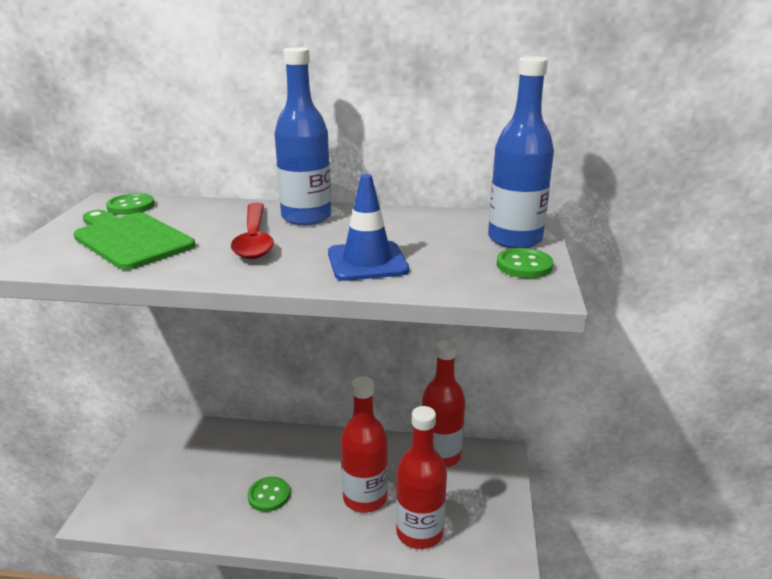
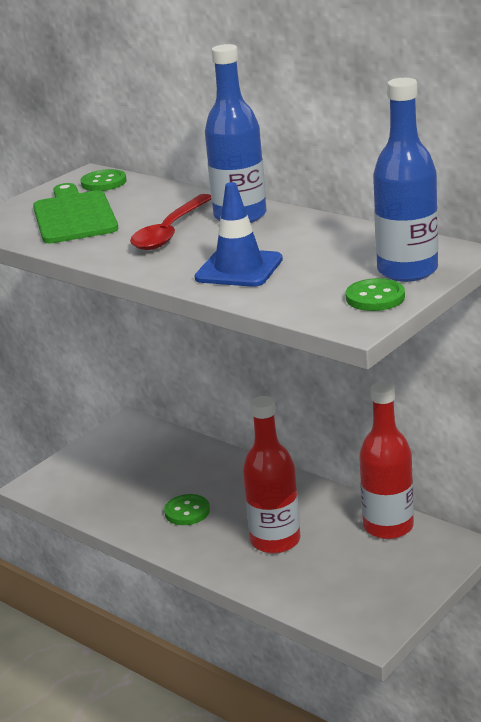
camera: 35 degrees right, 0 degrees up
(419, 532) = (303, 585): red bottle -> none

